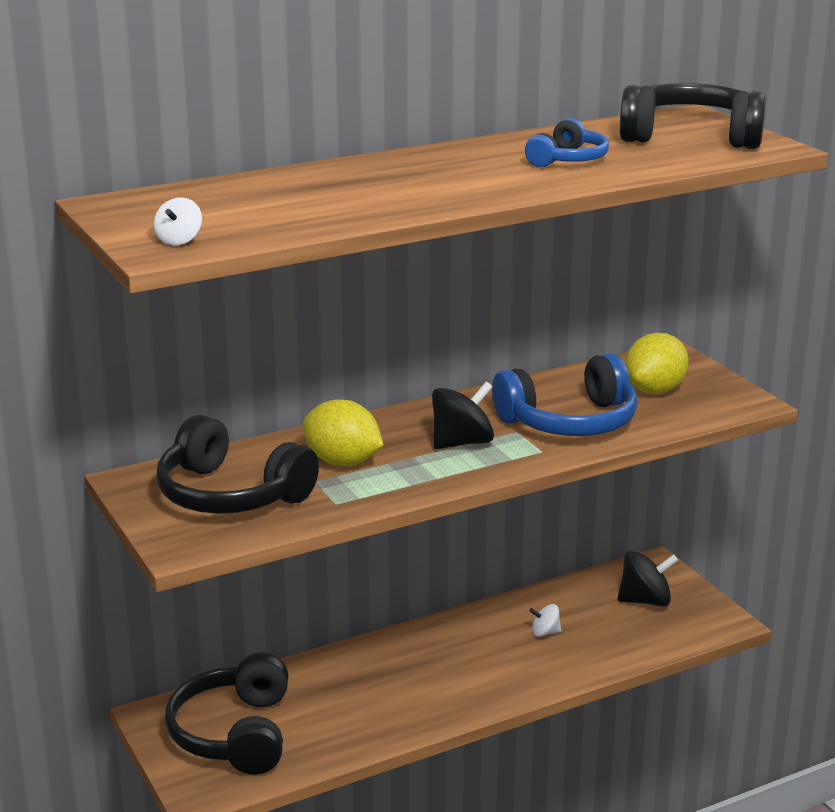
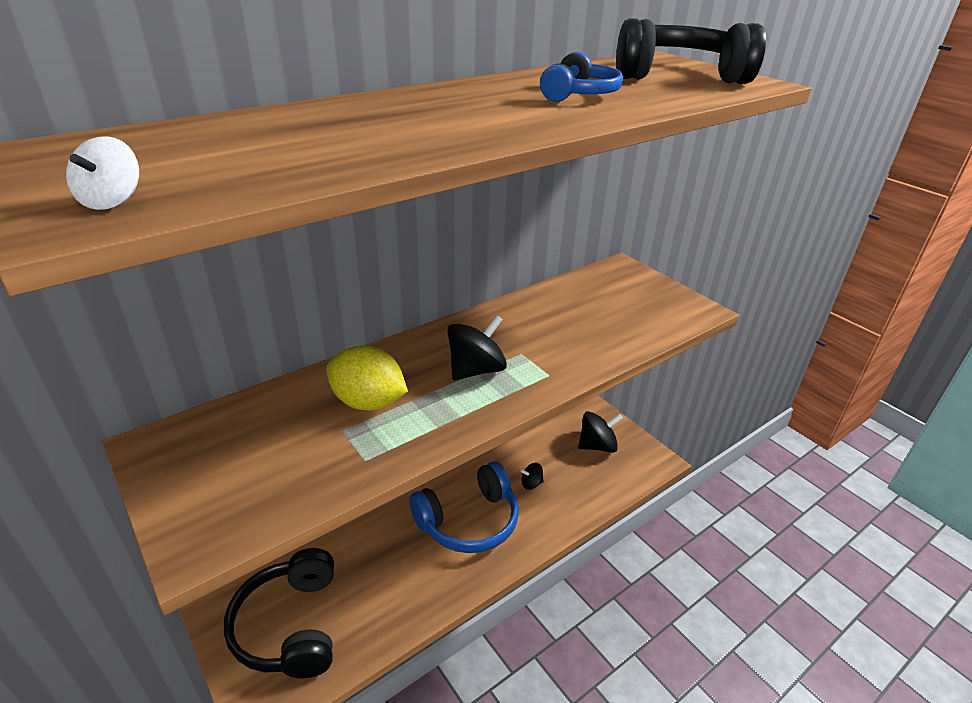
camera: 10 degrees left, 10 degrees up
(231, 494) = (256, 456): black headphones -> none
(545, 632) = (531, 483): white spinning top -> black spinning top
(570, 421) = (563, 339): blue headphones -> blue headphones (469, 521)
(655, 390) = (622, 302): yellow lemon -> none

